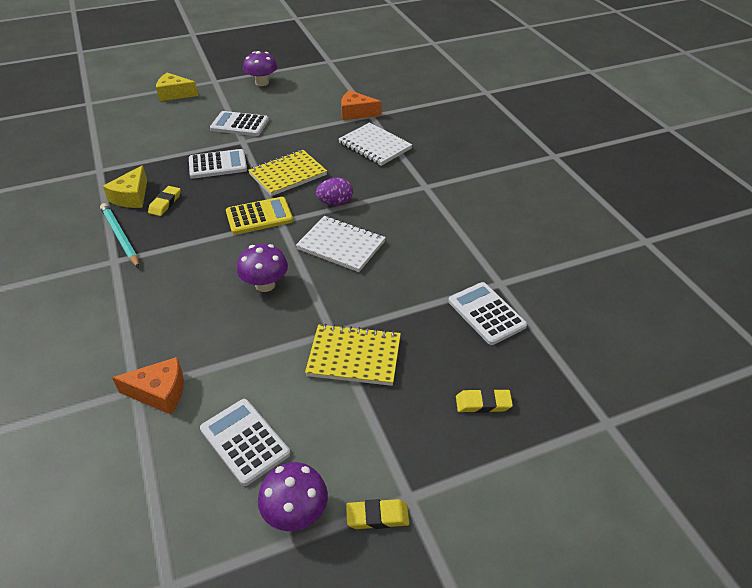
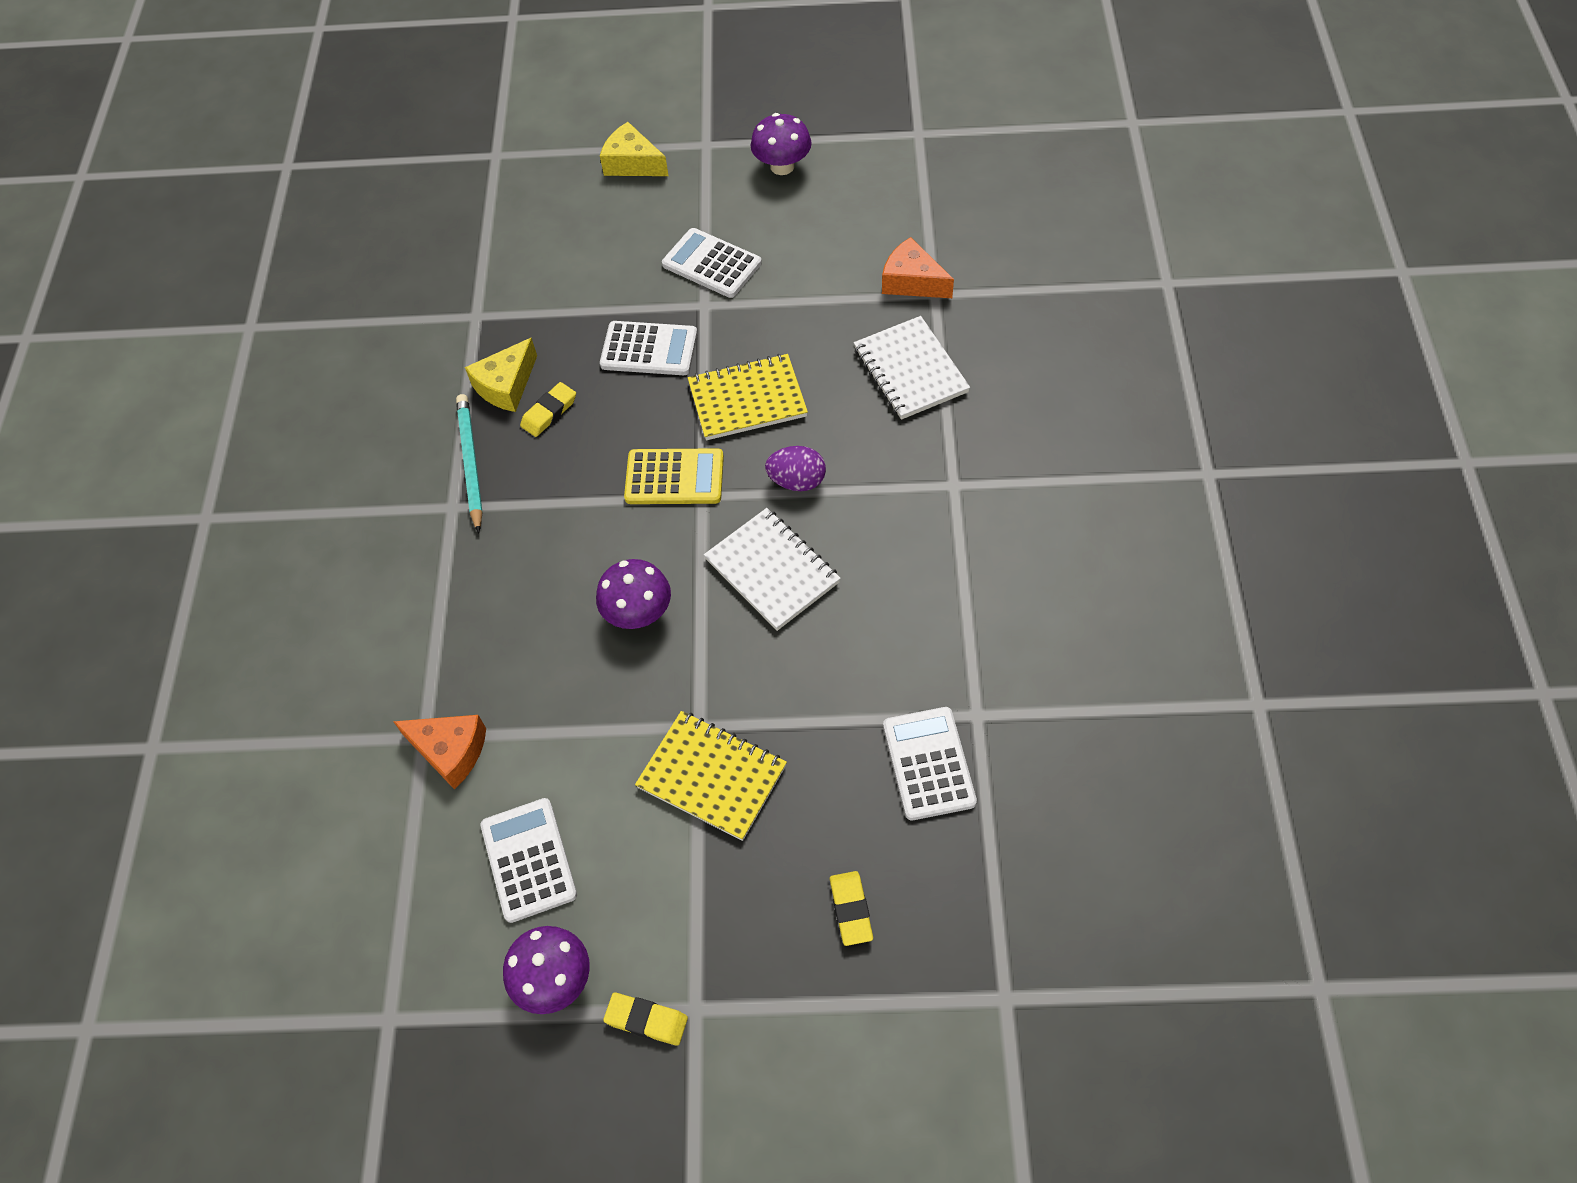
camera: 25 degrees right, 15 degrees up
(483, 403) = (851, 909): yellow eraser -> yellow eraser turned 60 degrees clockwise

